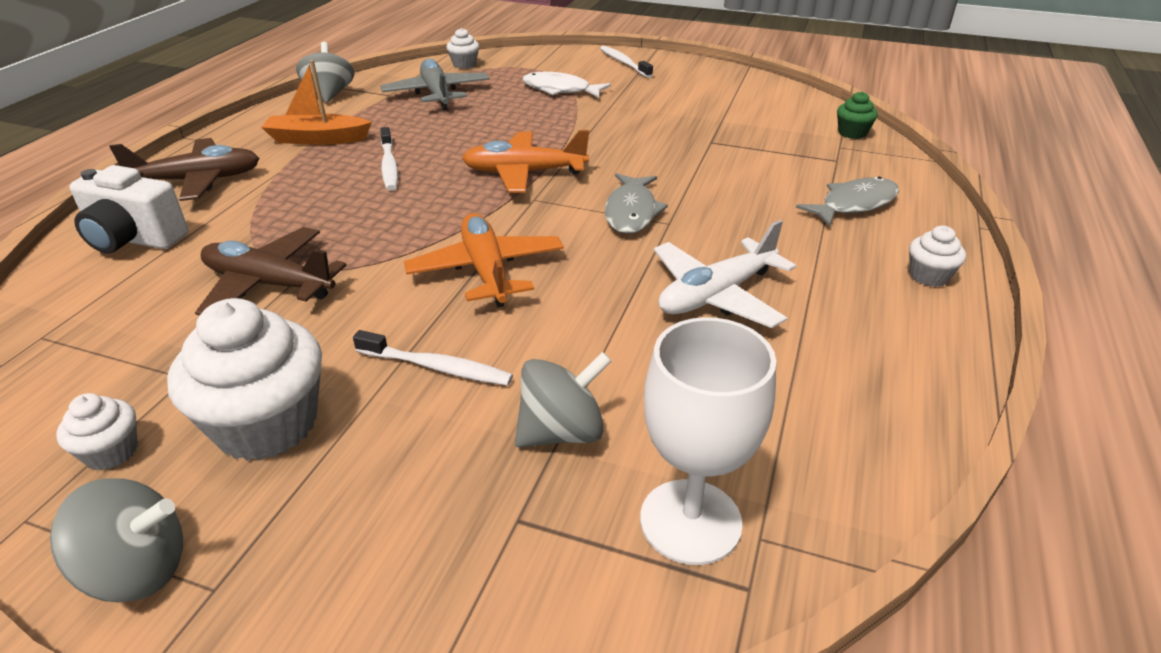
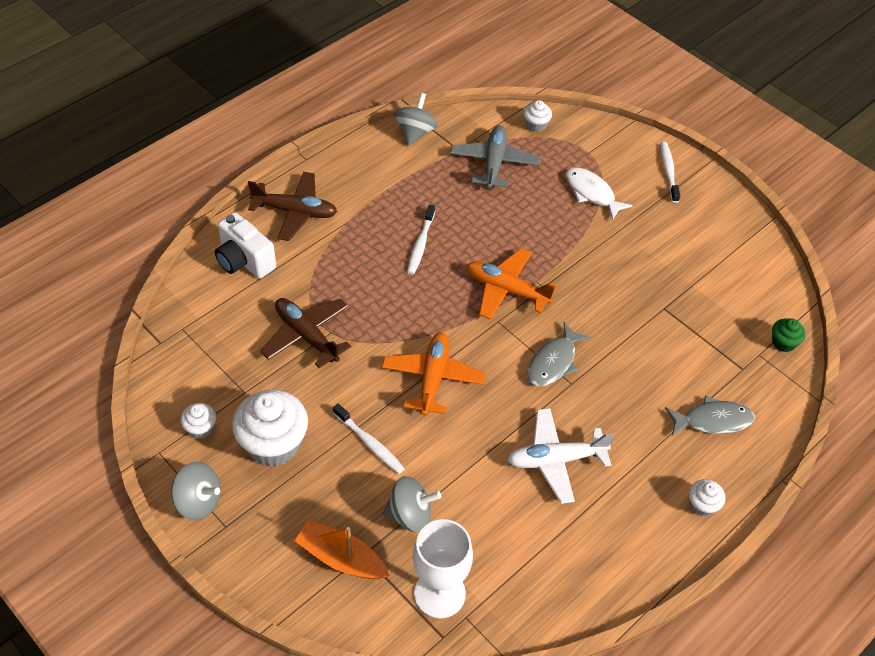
camera: 25 degrees right, 15 degrees up
(317, 139) = (385, 192): orange boat -> orange boat (341, 558)

